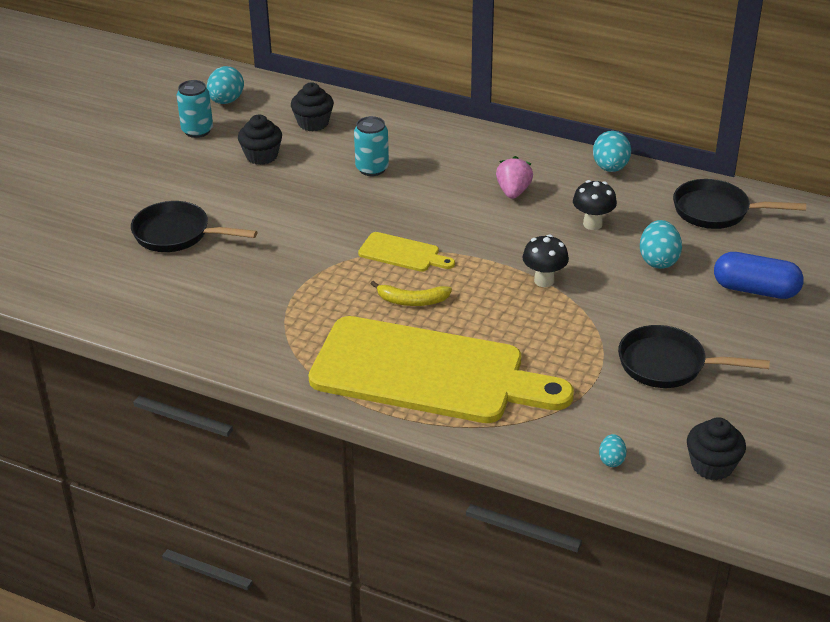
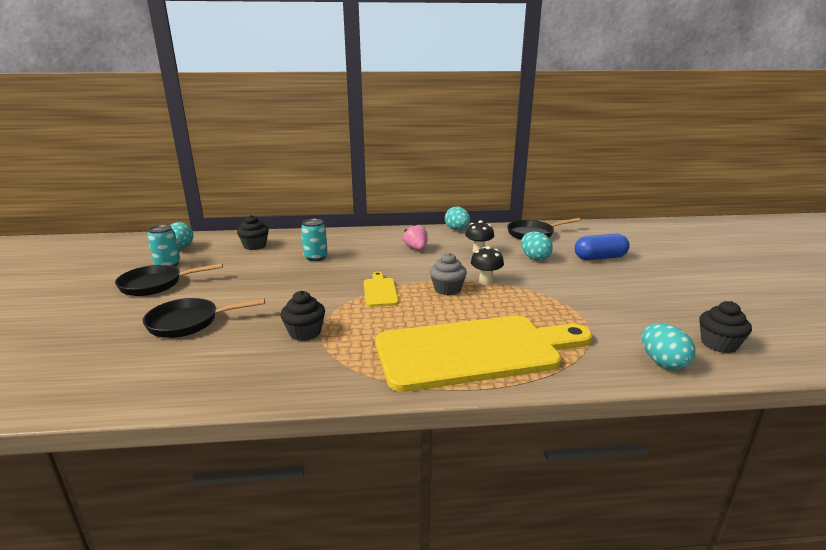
camera: 30 degrees left, 15 degrees down
(261, 156) = (229, 267): black cupcake -> black cupcake (305, 332)
(402, 253) = (380, 291): yellow cutting board -> yellow cutting board turned 90 degrees counterclockwise
(412, 301) = (414, 313): yellow banana -> none
(483, 277) = (447, 289): none -> grey cupcake
(611, 460) = (663, 362): turquoise egg -> turquoise egg, size x1.81
(668, 365) = (612, 301): black pan -> black pan (156, 284)

